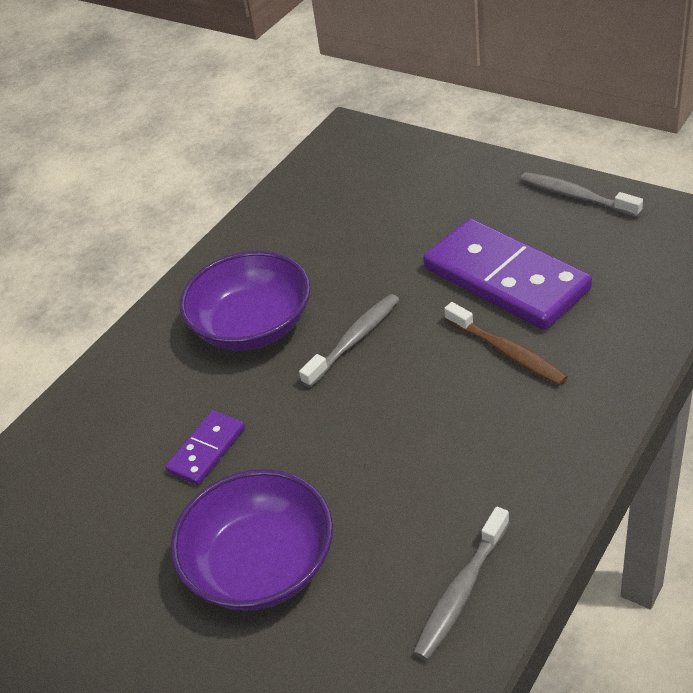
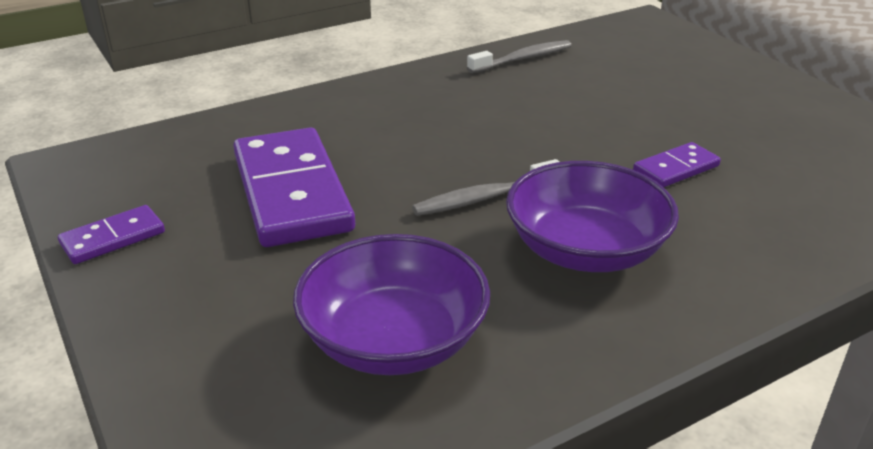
camera: 160 degrees left, 10 degrees down
(261, 565) = (651, 100): purple bowl -> purple bowl (394, 340)
(507, 352) = (361, 143): brown toothbrush -> none
(576, 196) = (113, 238): grey toothbrush -> purple domino

